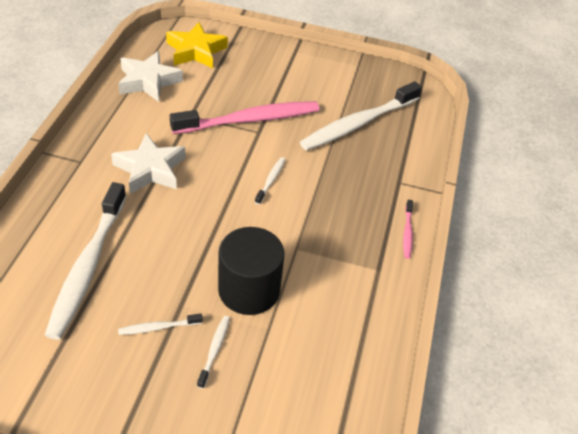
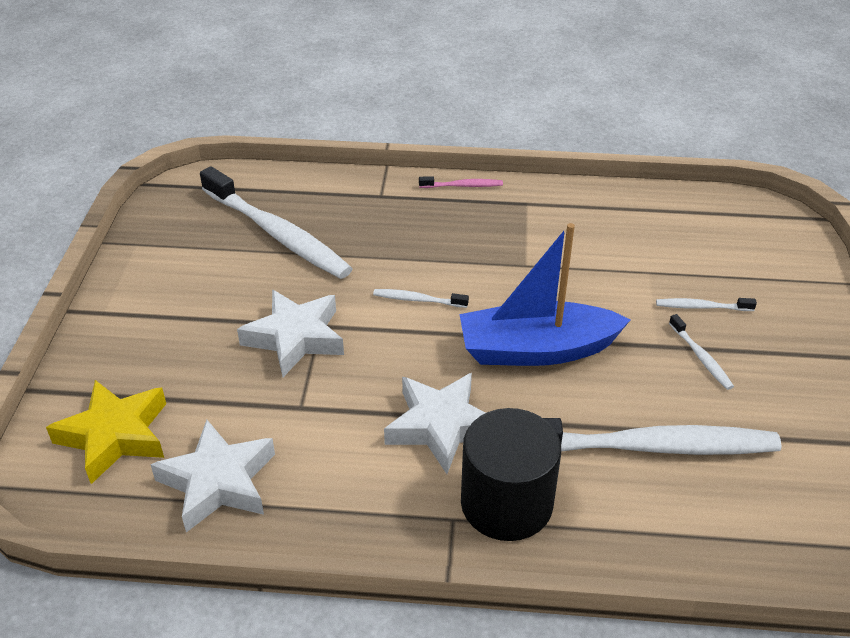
camera: 95 degrees left, 5 degrees down
(200, 230) = (536, 350): none -> blue boat
(249, 290) = (607, 293): black cylinder -> black cylinder (506, 503)
(250, 120) = (295, 338): pink toothbrush -> white star

